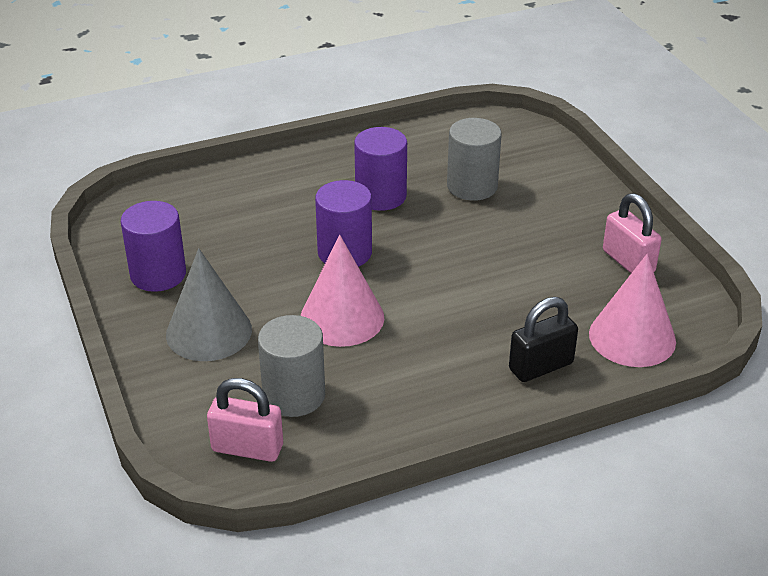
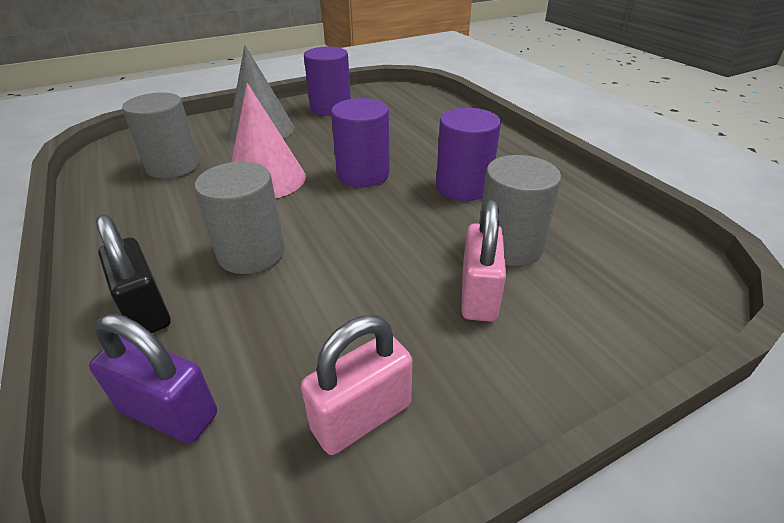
camera: 85 degrees right, 0 degrees up
(247, 448) = (124, 154): pink padlock -> pink padlock (478, 295)
(471, 317) = (251, 253): none -> grey cylinder
(632, 337) = (169, 412): pink cone -> purple padlock

